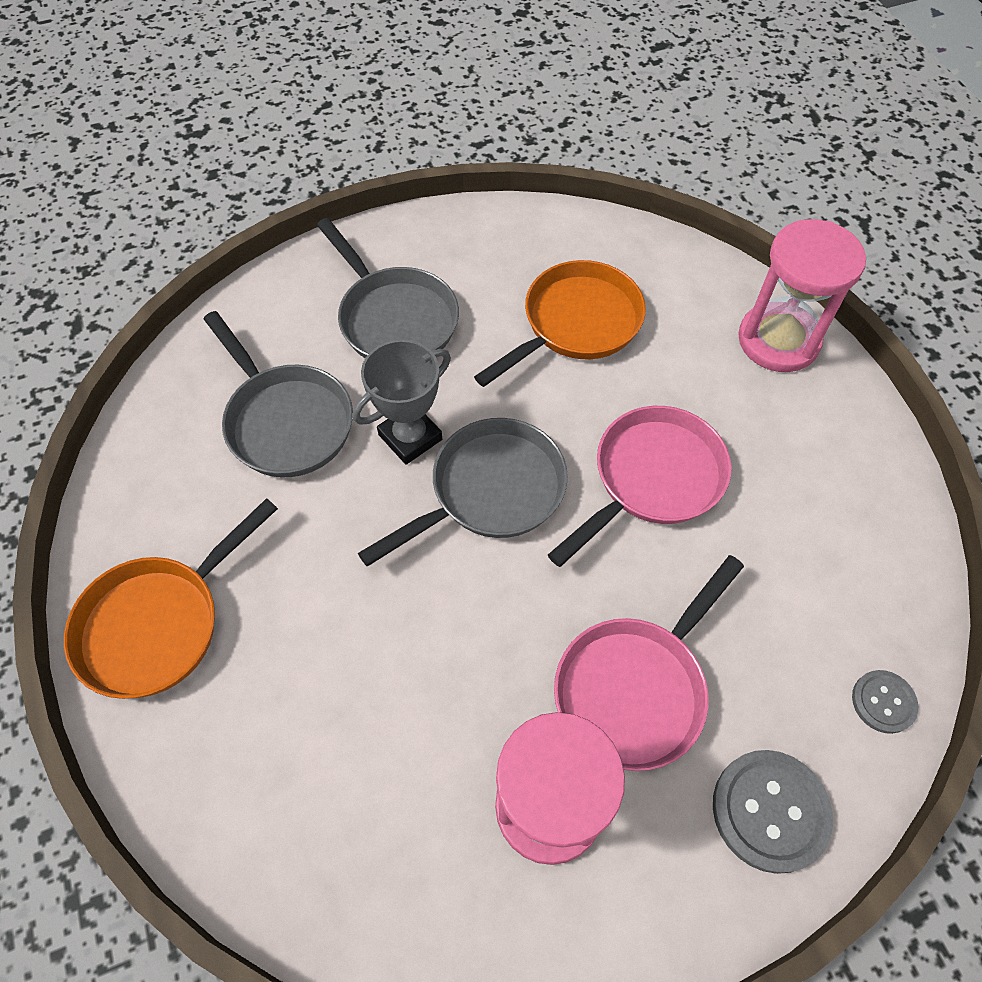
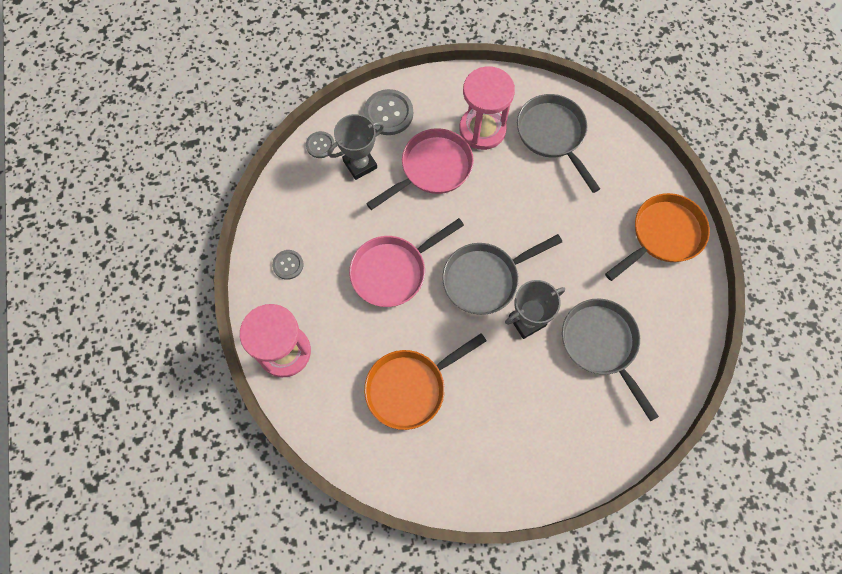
camera: 170 degrees left, 10 degrees up
(394, 318) = (530, 413): grey pan -> grey pan (553, 135)
(785, 672) = (360, 164): none -> grey trophy
(834, 461) = (288, 265): none -> grey button

